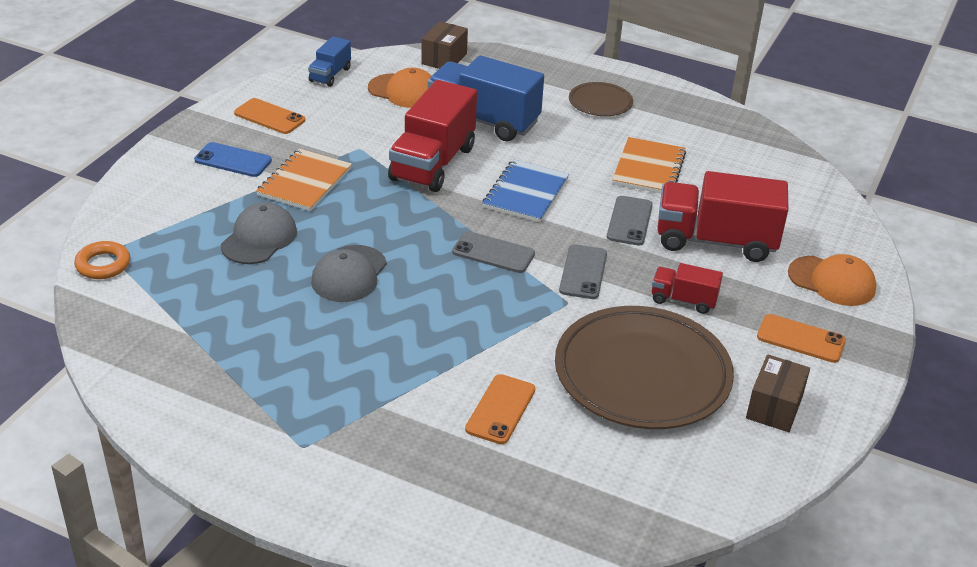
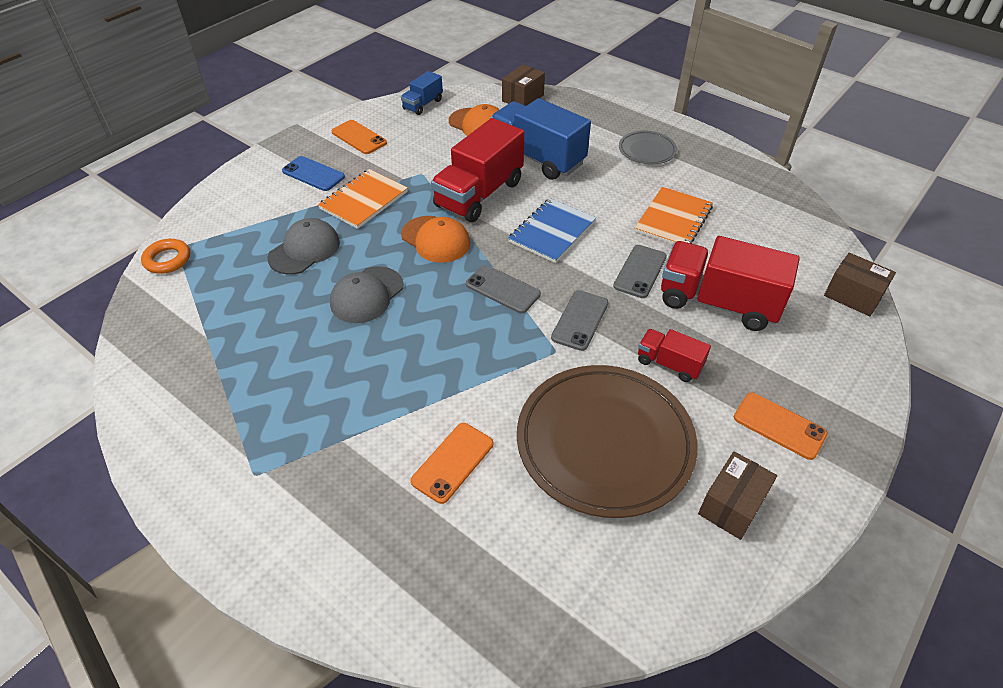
camera: 15 degrees right, 10 degrees up
(600, 103) = (647, 150): brown plate -> grey plate
(832, 281) = (827, 362): orange cap -> orange cap (436, 239)
(843, 221) = (853, 296): none -> brown box

